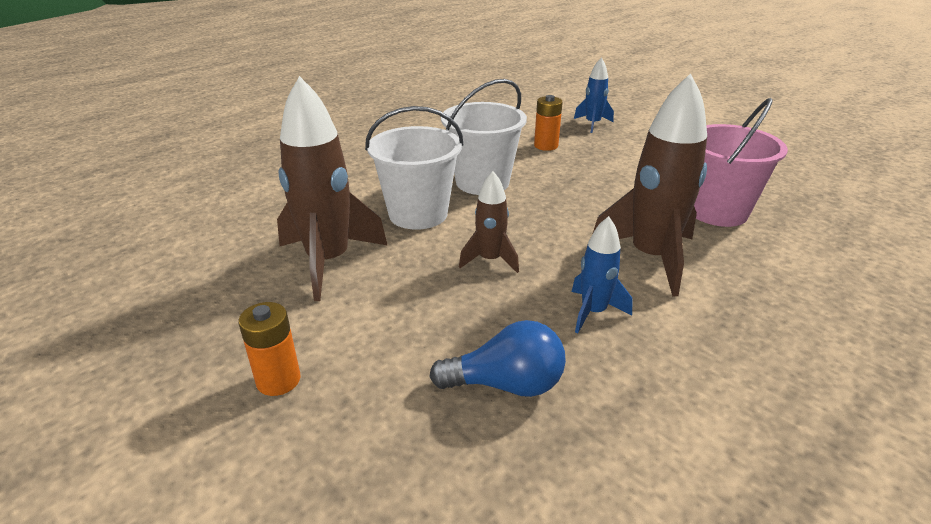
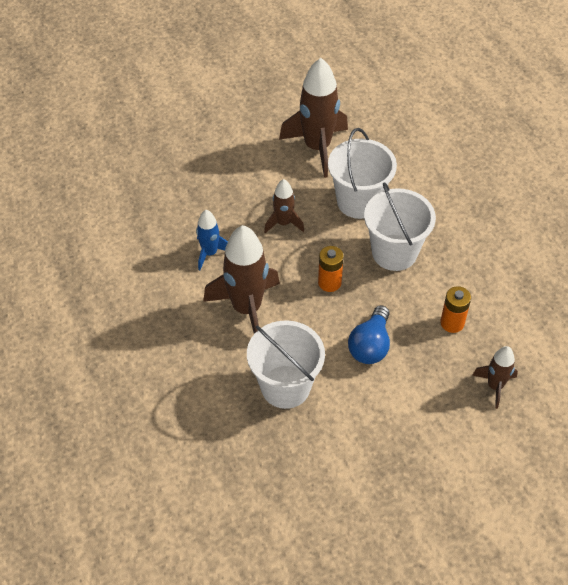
camera: 110 degrees right, 20 degrees up
(278, 380) = (223, 118): orange battery -> orange battery (329, 282)
(506, 384) = (177, 197): blue light bulb -> blue light bulb (370, 345)
(592, 124) = (495, 386): blue rocket -> brown rocket
(717, 211) = (285, 386): pink bucket -> white bucket

